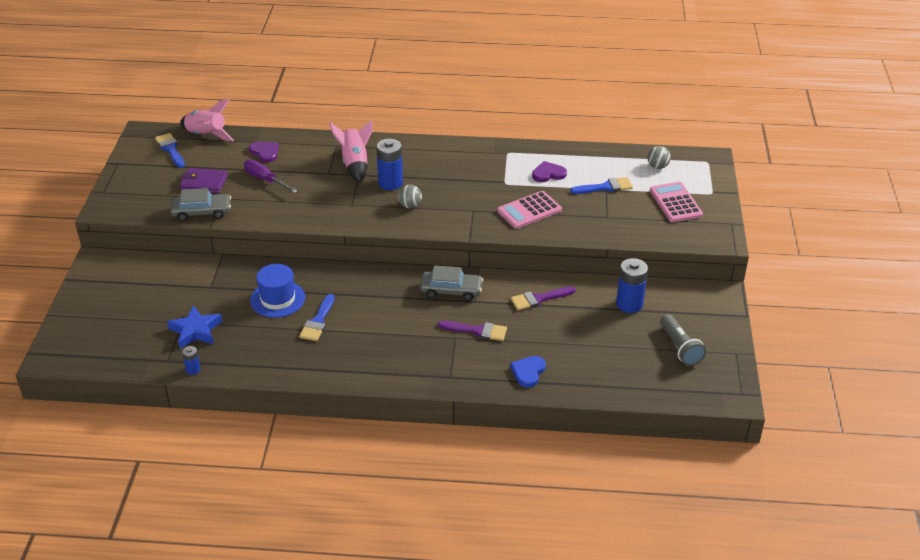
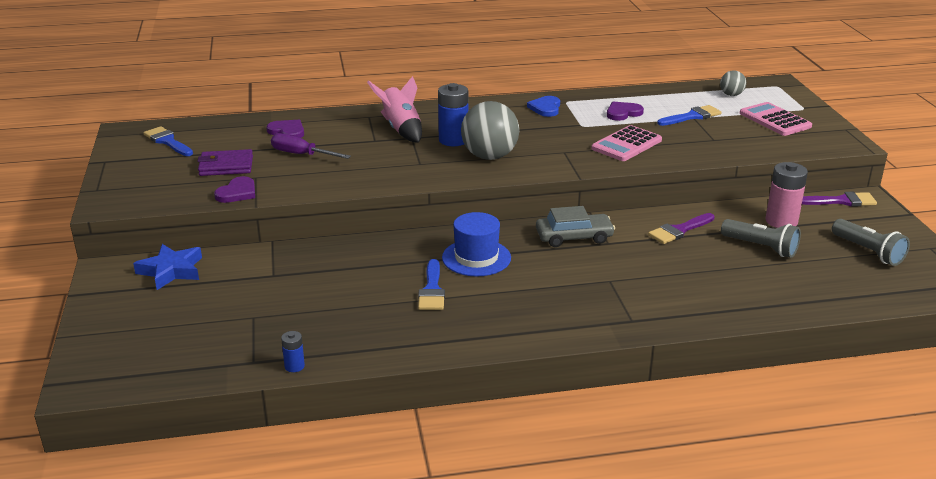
camera: 15 degrees left, 10 degrees down
(195, 330) = (276, 323): blue star -> blue star (171, 271)
(202, 212) = (237, 192): grey car -> purple heart
(206, 135) = (207, 125): pink rocket -> none
(277, 299) = (367, 275): blue hat -> blue hat (476, 258)
(410, 206) = (489, 156): grey ball -> grey ball, size x2.00
(477, 331) = (631, 270): purple brush -> purple brush (841, 201)
(528, 372) = (720, 301): blue heart -> blue heart (545, 108)
(594, 327) = (761, 247): none -> grey flashlight
(629, 304) = (781, 221): blue battery -> pink battery

